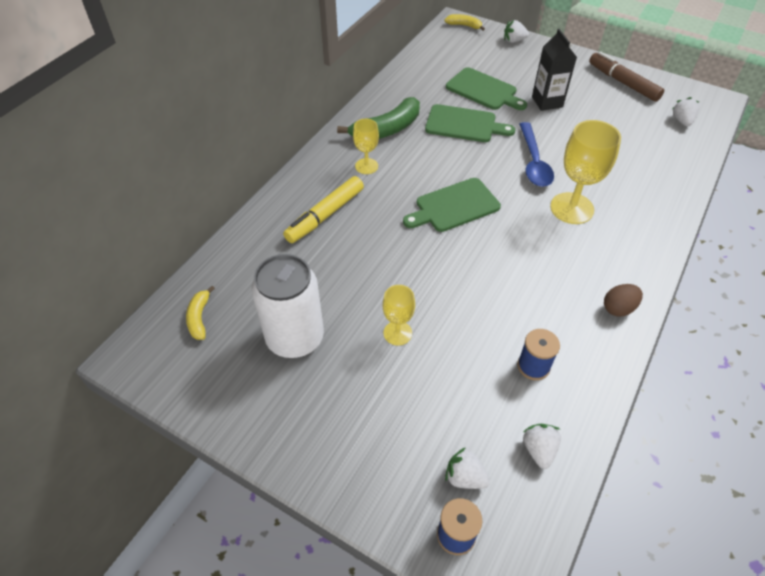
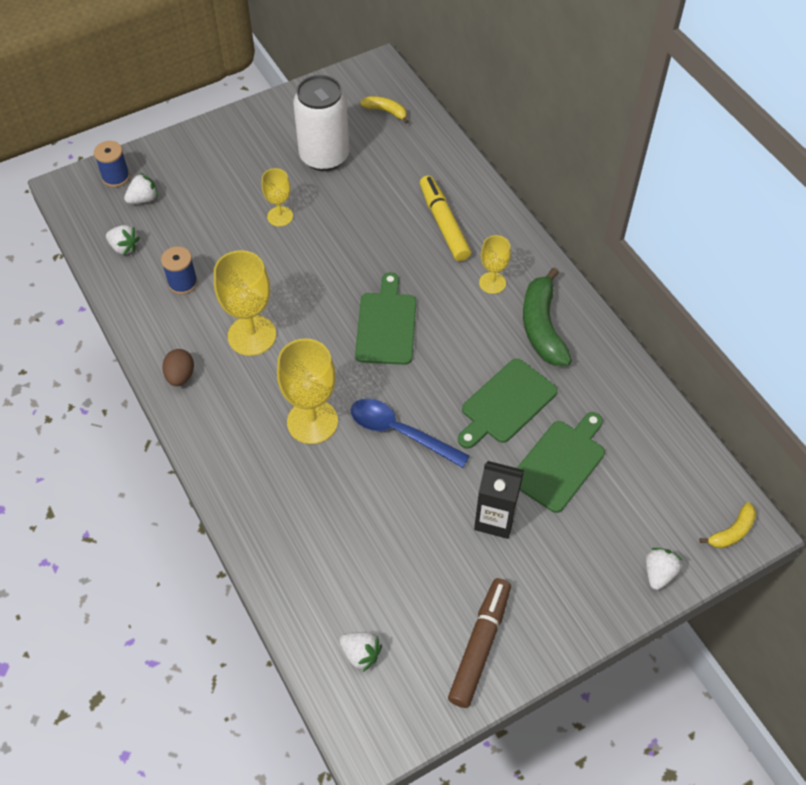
camera: 120 degrees right, 5 degrees up
(483, 90) = (560, 463): green cutting board -> green cutting board turned 150 degrees clockwise
(538, 282) = (252, 335): none -> yellow goblet
(623, 83) = (480, 645): brown marker -> brown marker turned 60 degrees counterclockwise

